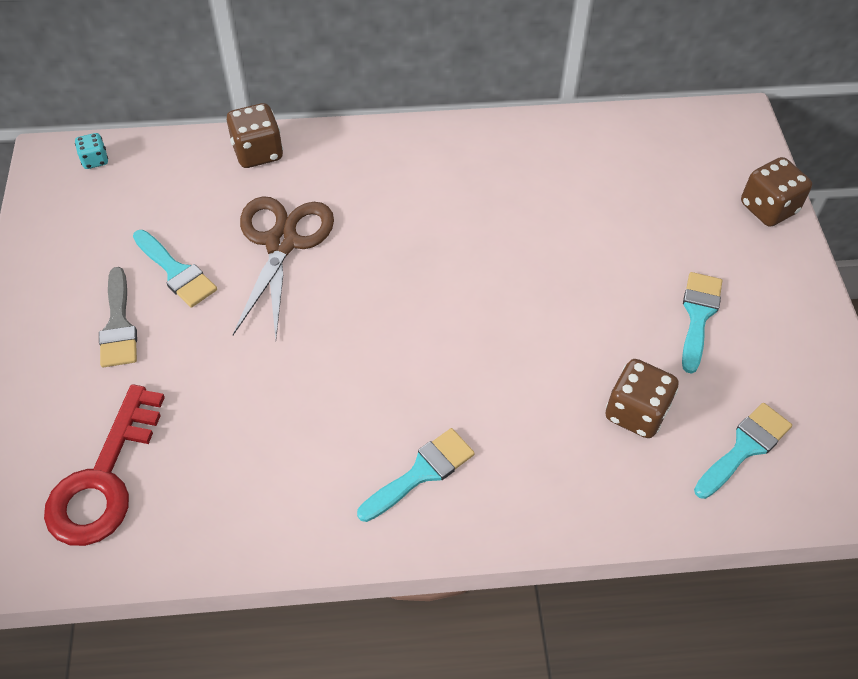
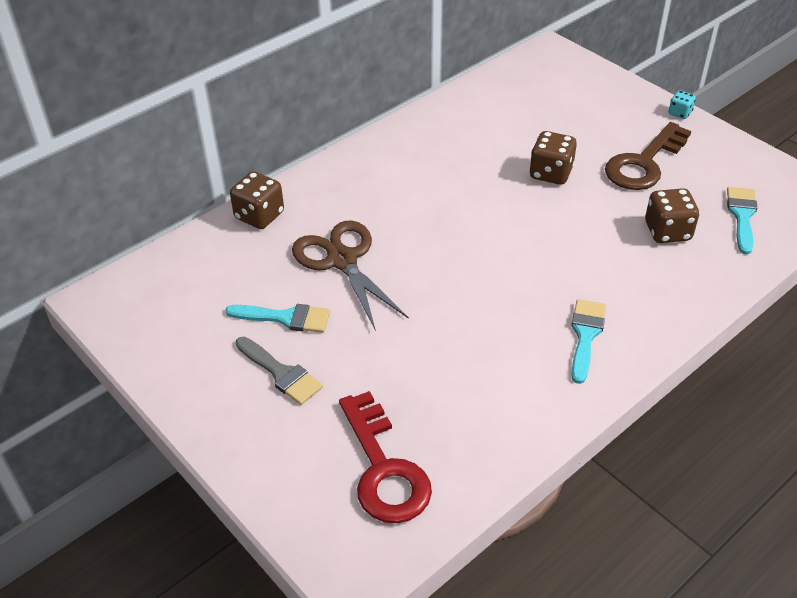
camera: 35 degrees left, 10 degrees down
(95, 160) = (134, 283): turquoise dice -> turquoise dice (679, 113)
(698, 315) = (644, 163): turquoise brush -> brown key
(768, 208) = (619, 88): brown dice -> brown dice (551, 173)

